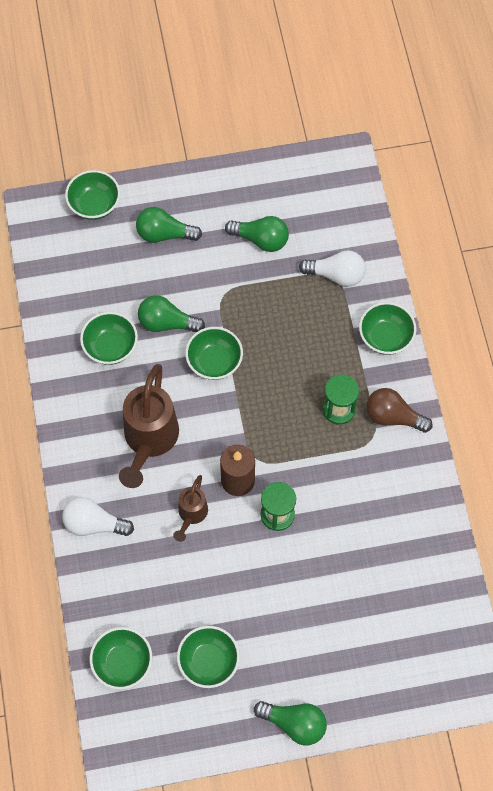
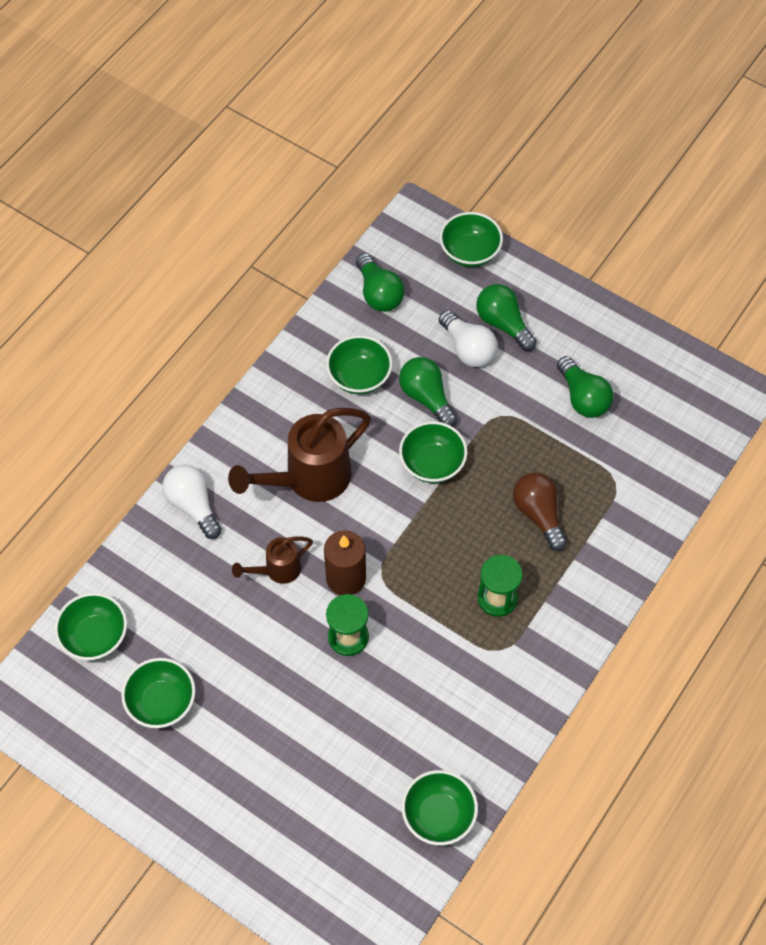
camera: 45 degrees right, 5 degrees down
(294, 723) = (174, 822): green light bulb -> green light bulb (379, 293)
(336, 275) = (619, 484): white light bulb -> white light bulb (468, 349)
(385, 337) = (607, 575): green bowl -> green bowl (438, 815)
(393, 417) = (539, 648): brown light bulb -> brown light bulb (538, 514)

